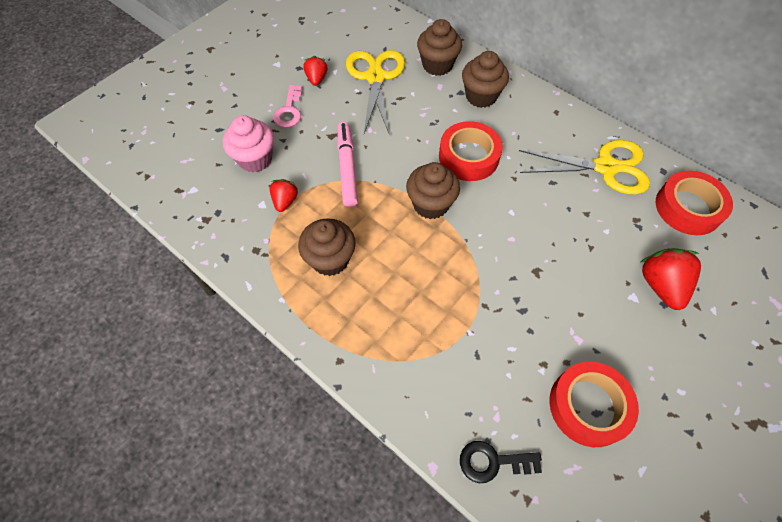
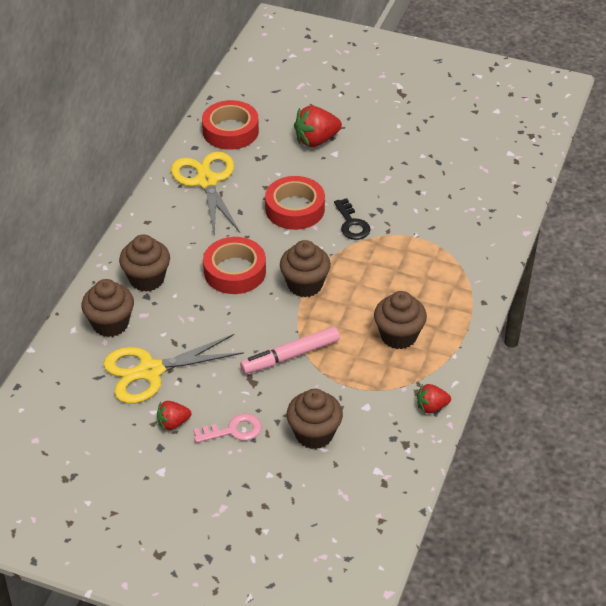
camera: 110 degrees left, 15 degrees down
(255, 159) = (314, 434): pink cupcake -> brown cupcake
(285, 201) = (354, 390): red strawberry -> red strawberry (431, 407)
(492, 462) = (503, 205): black key -> black key (352, 224)
(588, 406) = (436, 166): red tape -> red tape (295, 209)

